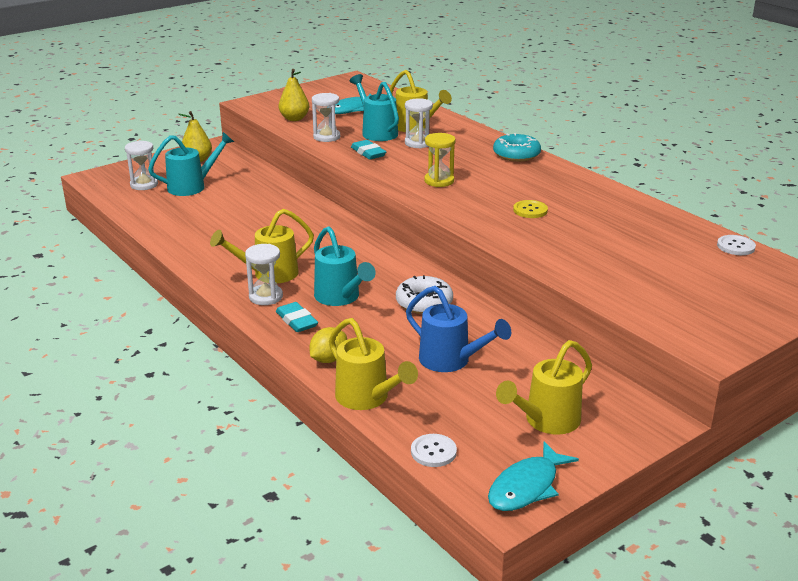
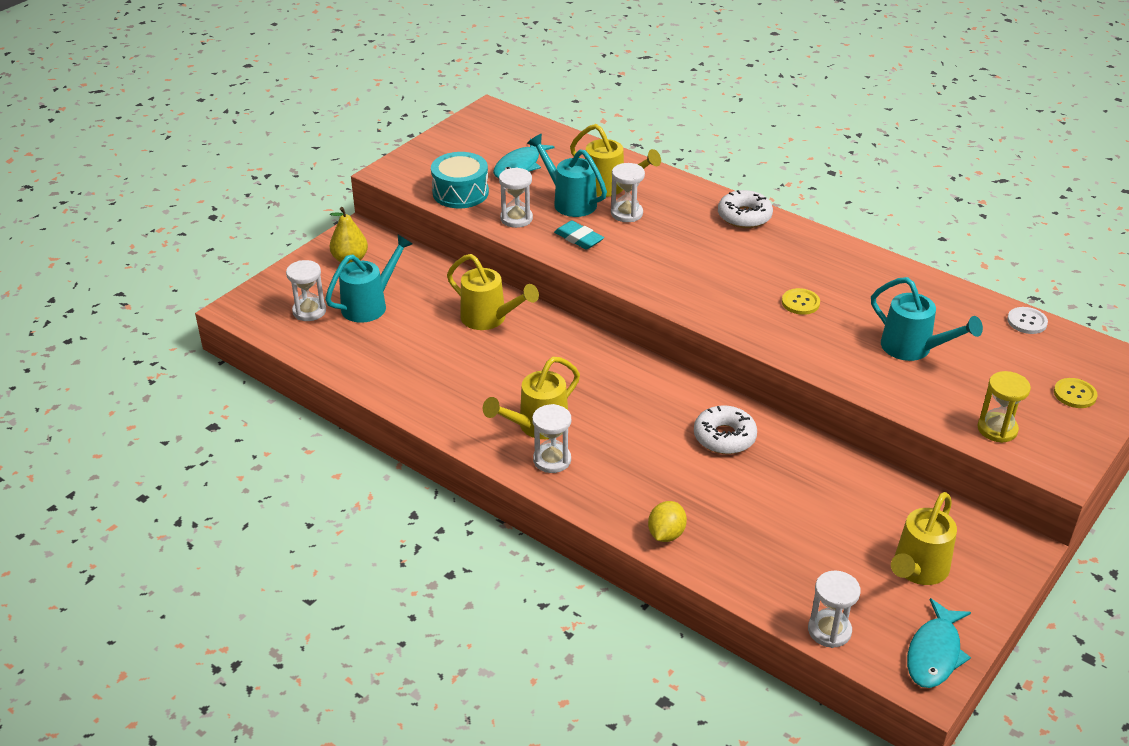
camera: 15 degrees left, 10 degrees up
(294, 119) = (460, 192): yellow pear -> turquoise drum
(296, 321) = (604, 487): turquoise eraser -> none
(340, 297) = (632, 446): turquoise watering can -> turquoise watering can (912, 348)
(367, 398) = (731, 577): yellow watering can -> yellow watering can (489, 319)
(433, 452) = (829, 630): white button -> white hourglass
(439, 181) = (681, 272): yellow hourglass -> yellow hourglass (997, 429)
(450, 361) = (790, 511): blue watering can -> none
(516, 155) = (744, 216): turquoise donut -> white donut
(756, 300) = (1075, 394): none -> yellow button

